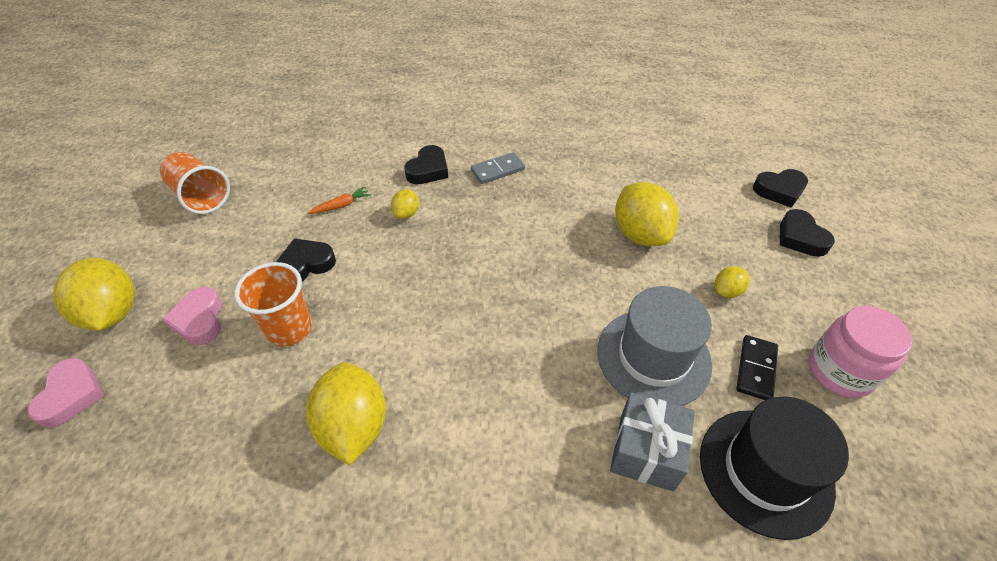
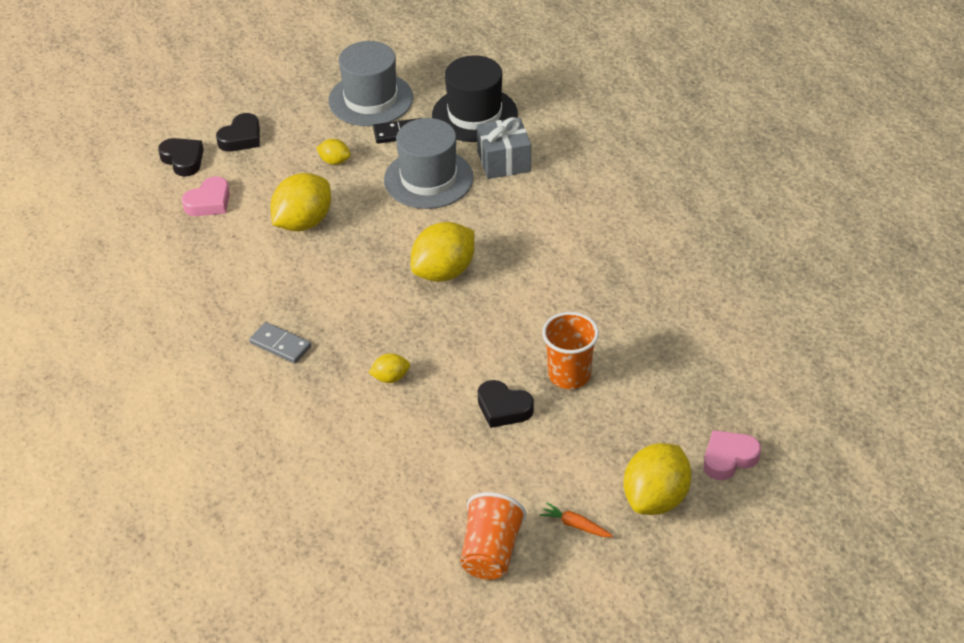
camera: 120 degrees left, 5 degrees down
(199, 320) = (611, 435): pink heart -> pink heart (209, 202)
(341, 205) = (416, 431): orange carrot -> orange carrot (575, 525)
(354, 426) = (606, 293): yellow lemon -> yellow lemon (444, 272)
(428, 170) = (317, 396): black heart -> none
(840, 371) = (370, 99): pink jar -> grey hat

